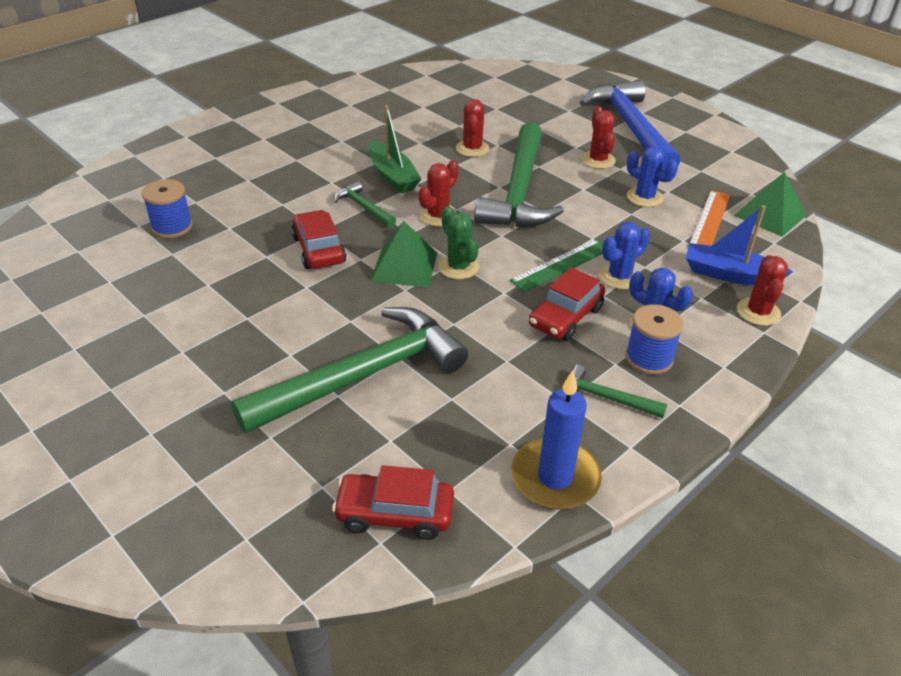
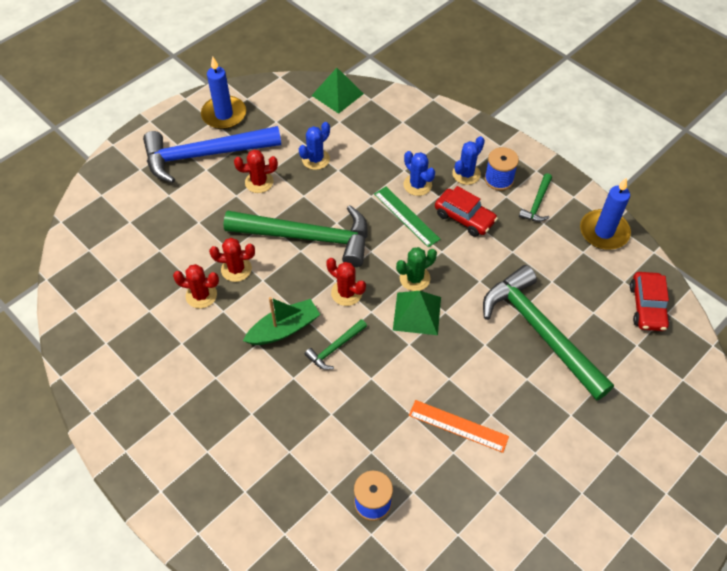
camera: 90 degrees left, 15 degrees up
(319, 249) = (399, 375): red car -> none
(698, 137) = (224, 115): none -> blue candle
(710, 220) = (345, 127): orange ruler -> orange ruler (458, 426)
(729, 274) = (409, 127): blue boat -> none
(758, 312) = (447, 121): red cactus -> red cactus (201, 295)

